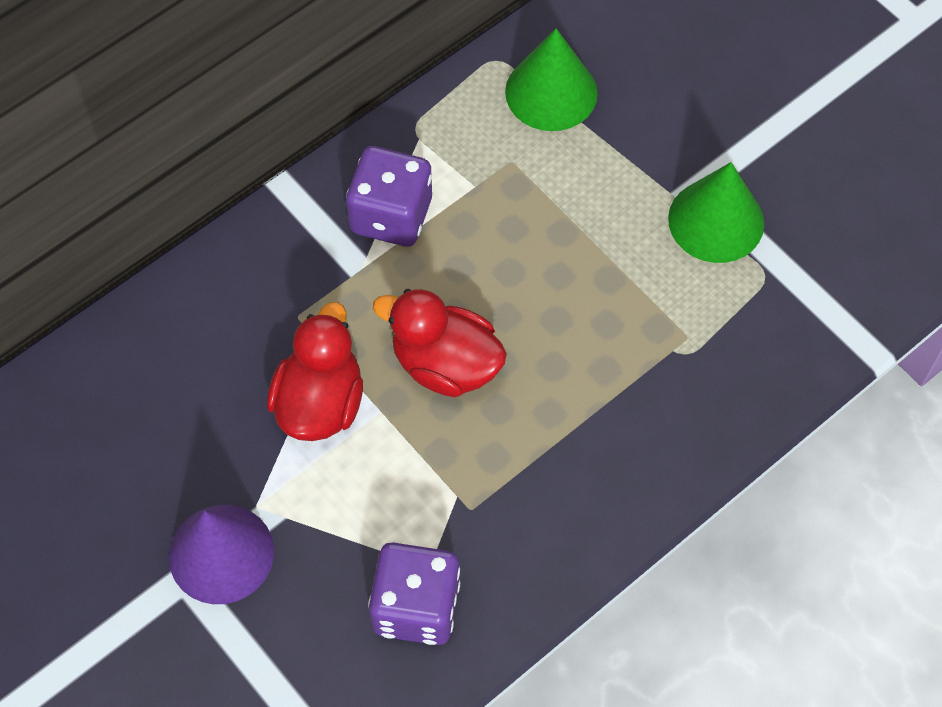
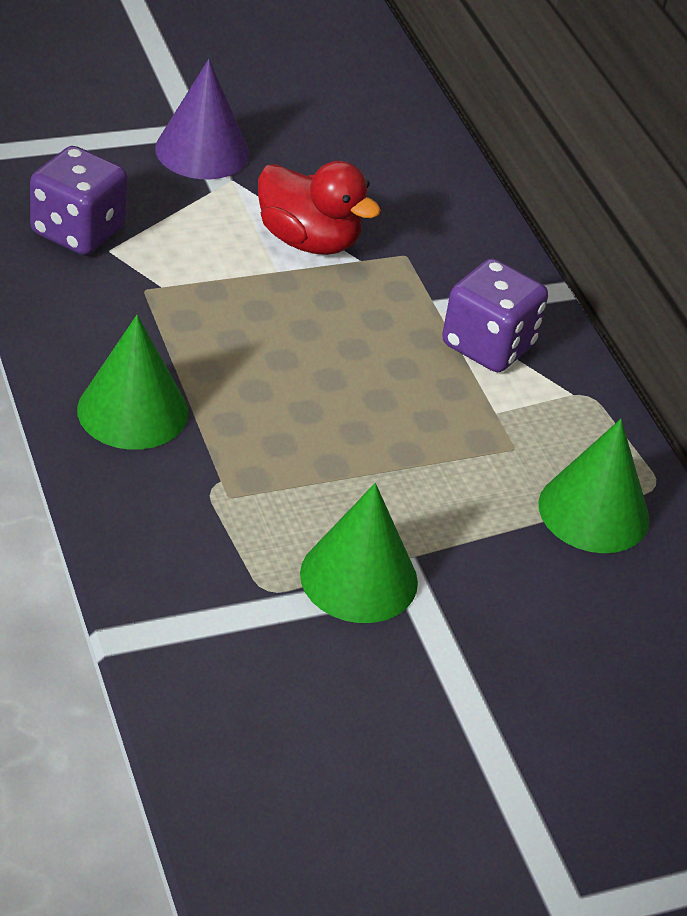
camera: 105 degrees right, 20 degrees down
(445, 364) = (301, 324): red duck -> none
(633, 448) = (132, 410): none -> green cone

